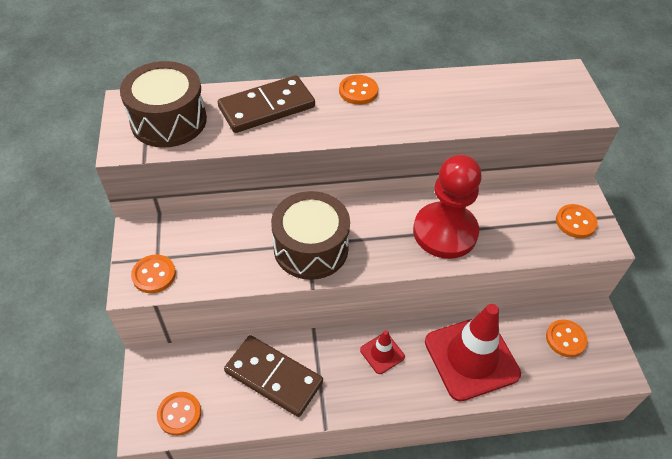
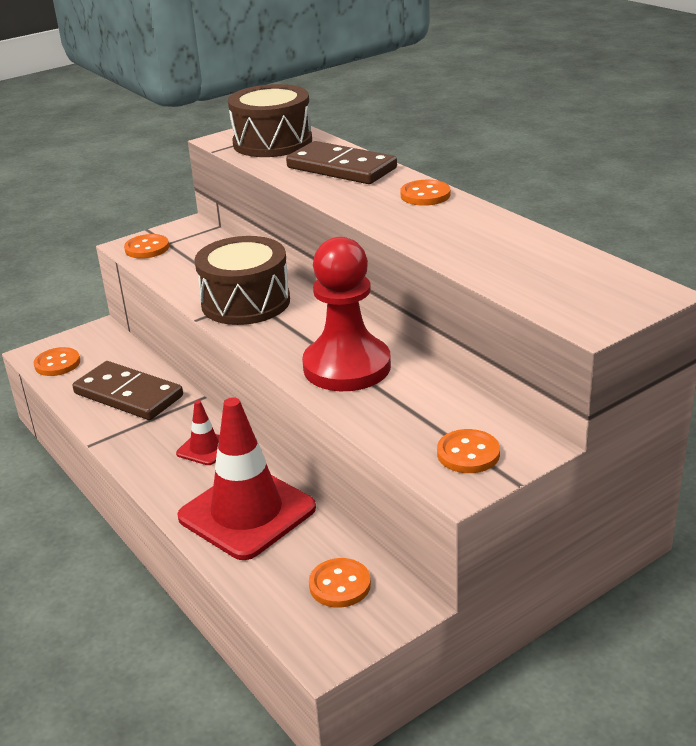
camera: 65 degrees right, 20 degrees down
(273, 377) = (128, 395): brown domino -> brown domino turned 60 degrees counterclockwise

